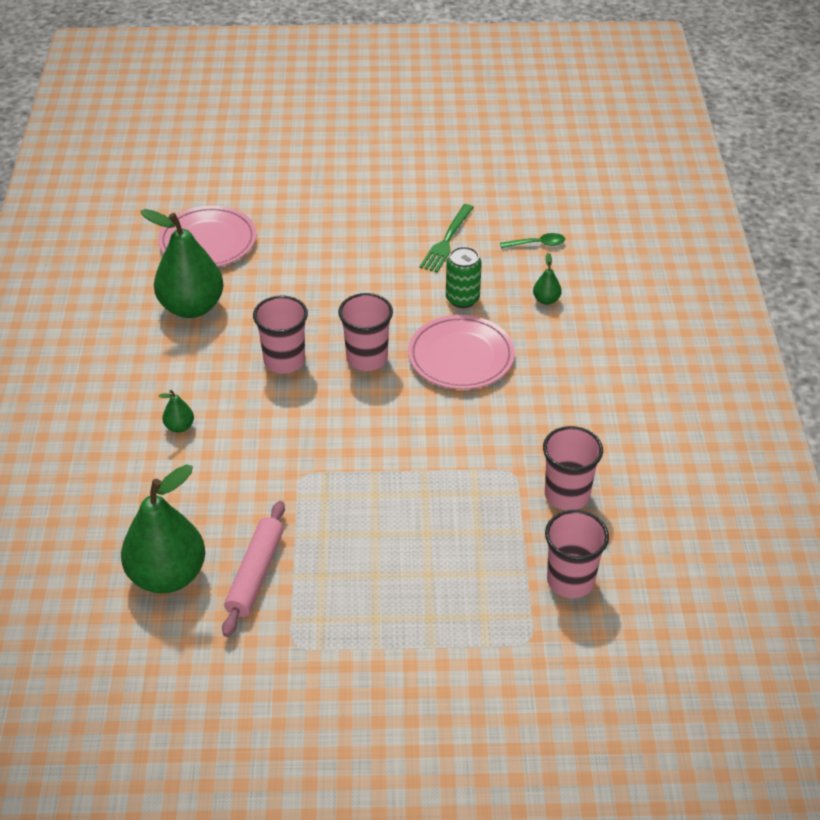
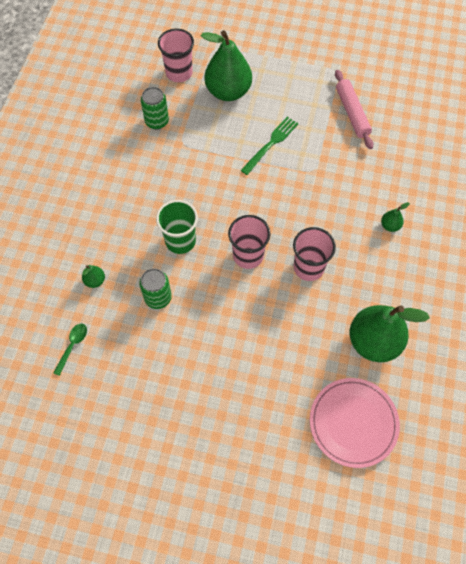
camera: 165 degrees left, 20 degrees up
(167, 575) = (402, 123): green pear -> green pear (228, 92)
(255, 574) = (352, 113): pink rolling pin -> pink rolling pin turned 45 degrees counterclockwise
(447, 241) = (145, 369): green fork -> green fork (271, 143)
(461, 357) = (180, 241): pink plate -> green cup
(537, 244) = (72, 346): green spoon -> green spoon turned 105 degrees clockwise
(567, 495) = (157, 121): pink cup -> green can

